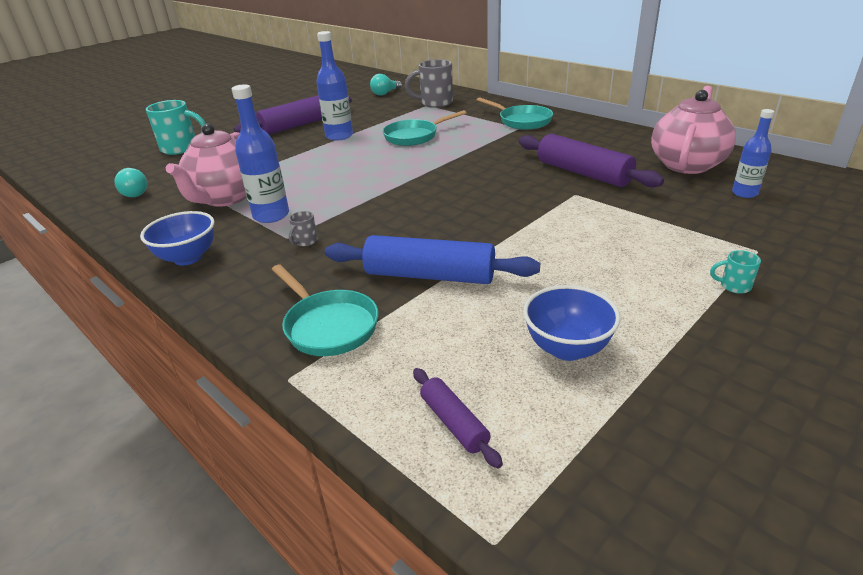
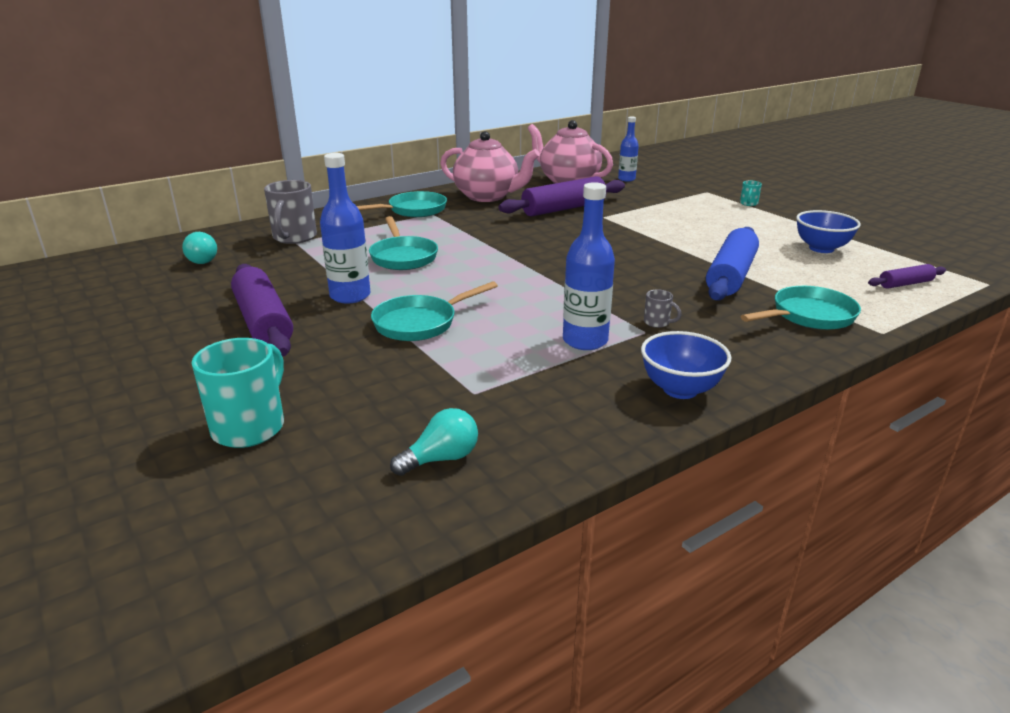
camera: 80 degrees left, 5 degrees down
(225, 198) = (513, 372): pink teapot -> pink teapot (487, 196)
(299, 161) = (420, 323): none -> turquoise pan

